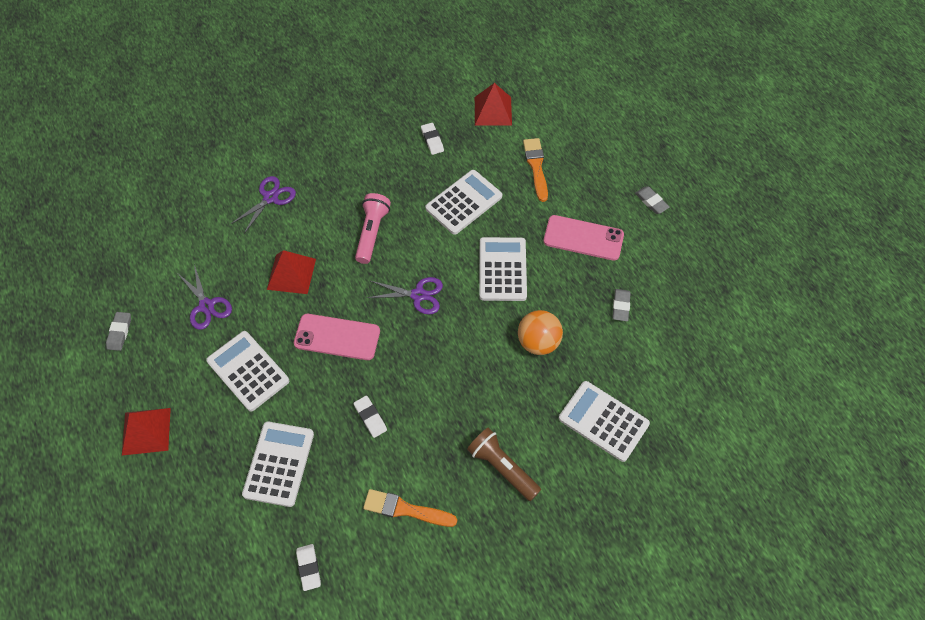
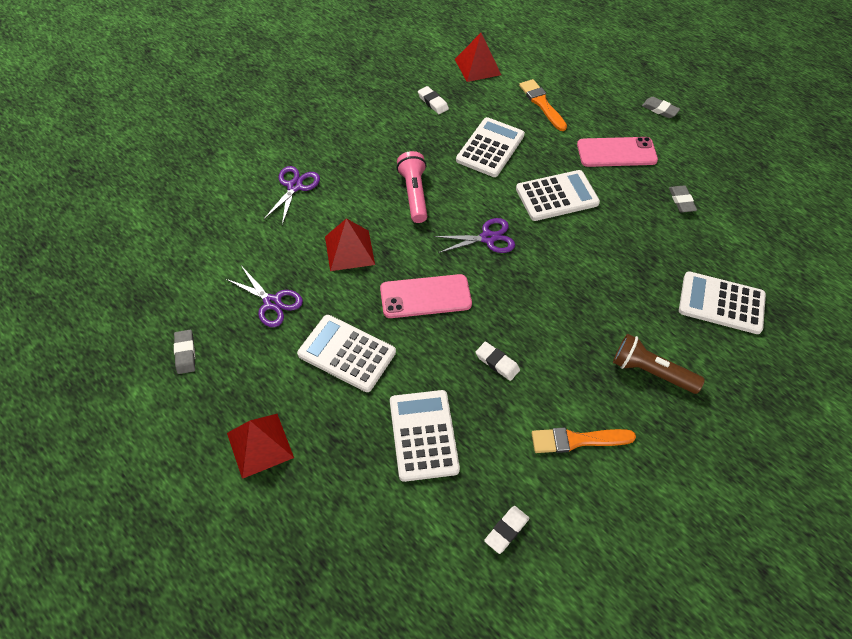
camera: 20 degrees left, 5 degrees down
(309, 567) = (506, 530): white eraser -> white eraser turned 75 degrees clockwise
(502, 269) = (557, 196): white calculator -> white calculator turned 90 degrees clockwise
(538, 342) = (624, 250): orange ball -> none

